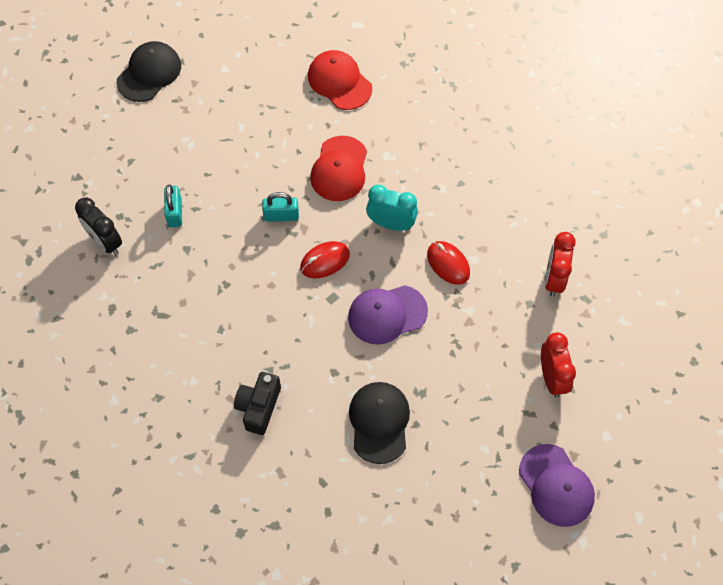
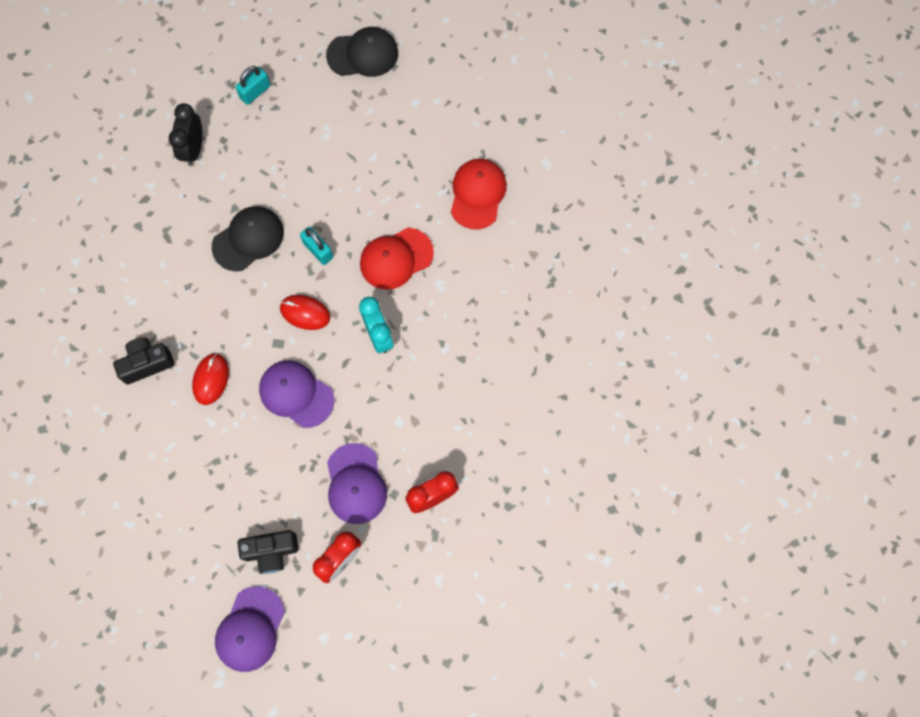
camera: 50 degrees right, 10 degrees up
(175, 213) = (257, 174): turquoise padlock -> turquoise padlock (255, 92)
(379, 422) = (201, 458): black cap -> black cap (248, 239)
(448, 264) = (378, 405): red mouse -> red mouse (211, 379)
(498, 324) = (356, 484): none -> purple cap
(503, 424) = (271, 551): none -> black camera

